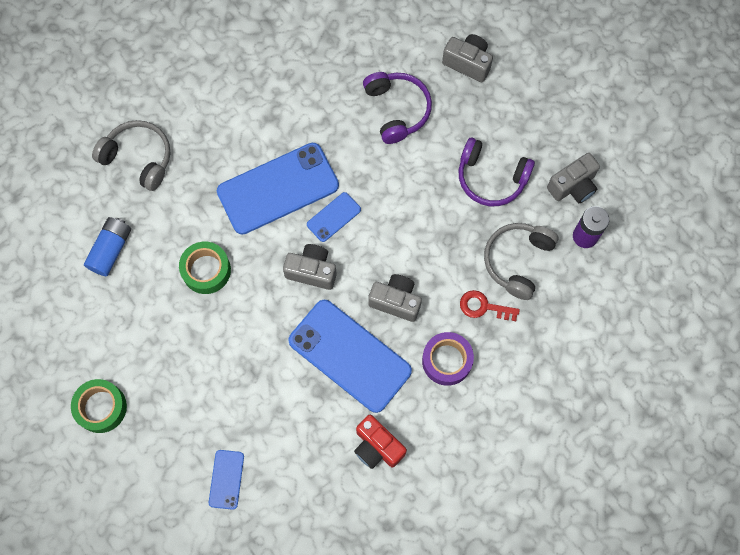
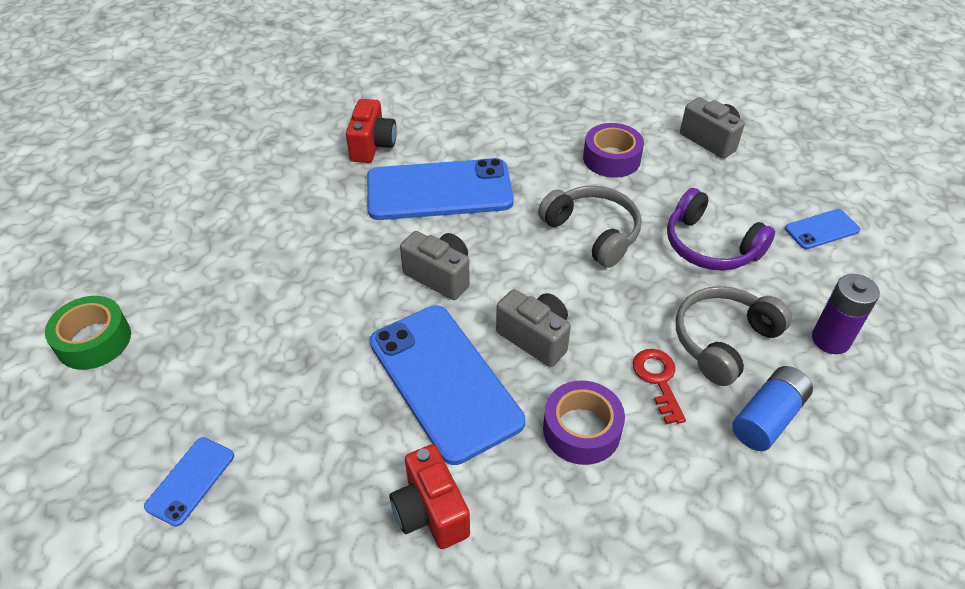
camera: 20 degrees right, 25 degrees down
(110, 250) = (219, 194): blue battery -> blue battery (767, 418)
(138, 158) = (302, 129): grey headphones -> grey headphones (593, 232)
(205, 158) = (372, 146): none -> red camera
(206, 270) = (313, 241): green tape -> none
(333, 217) = (493, 232): blue phone -> blue phone (822, 229)
(397, 110) = (611, 158): purple headphones -> purple tape
(483, 307) = (658, 379): red key -> red key turned 45 degrees clockwise
(573, 186) = (822, 282): grey camera -> none

